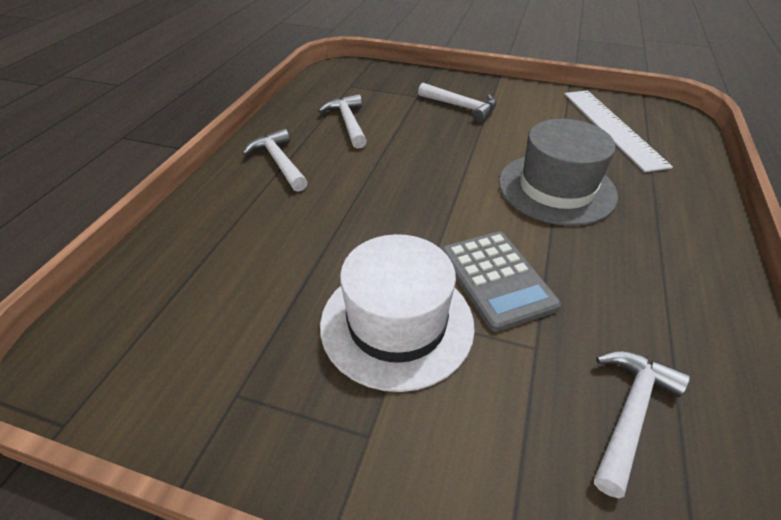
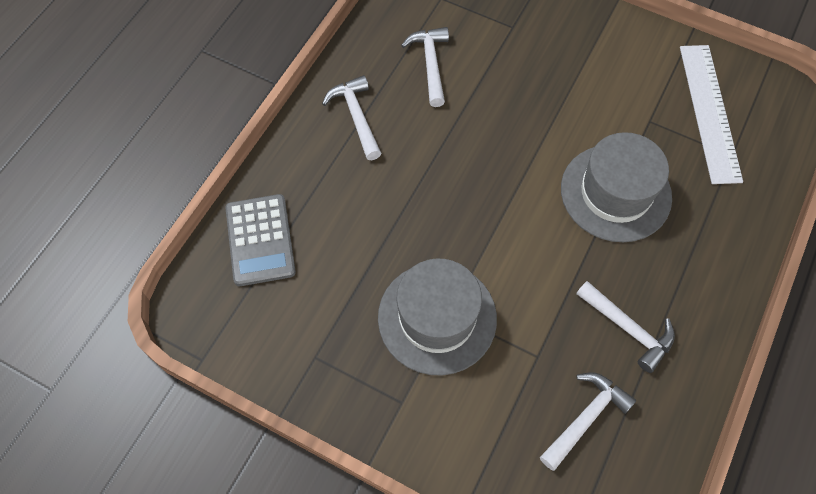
camera: 10 degrees right, 20 degrees up
(397, 323) = (437, 318): white hat -> grey hat
(461, 107) = (556, 54): white hammer -> white hammer (628, 328)
(496, 279) = (526, 289): grey calculator -> grey calculator (260, 240)

